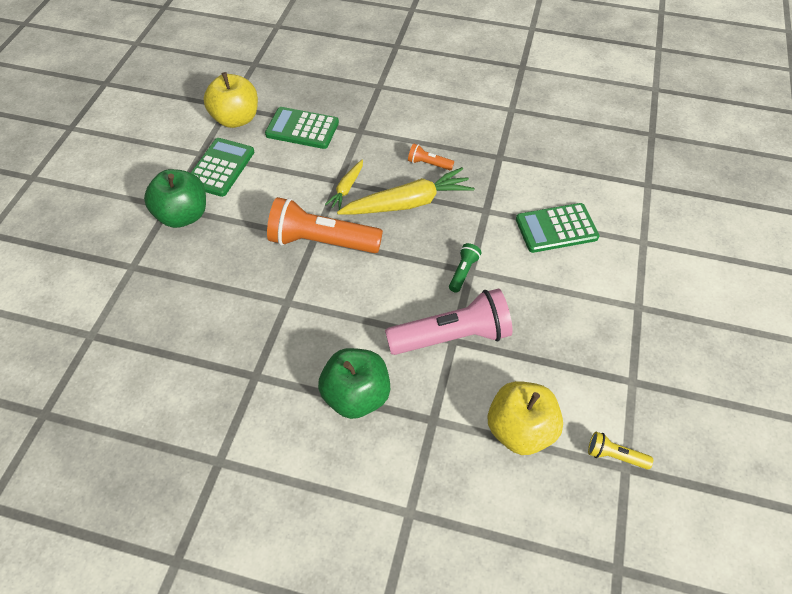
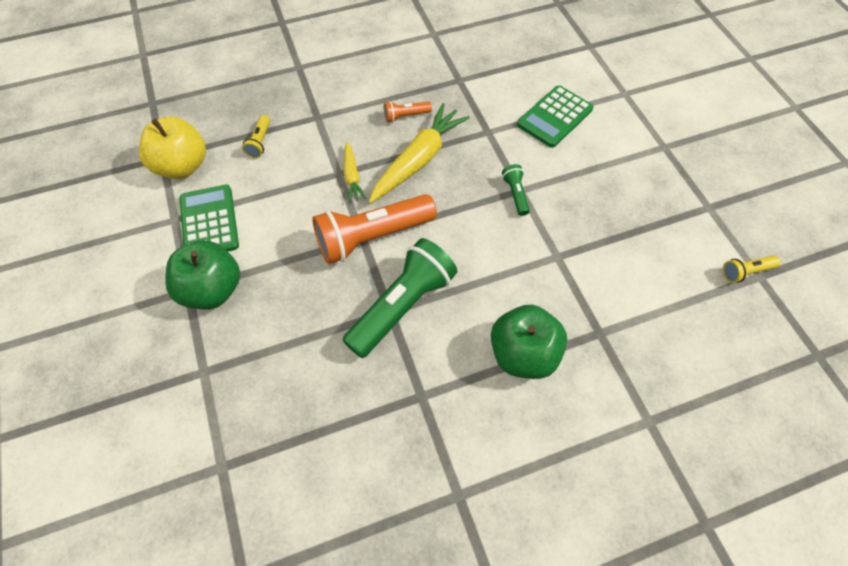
camera: 35 degrees left, 5 degrees up
(299, 304) = (402, 306): none -> green flashlight
(302, 129) = (260, 142): green calculator -> yellow flashlight
(452, 336) = (554, 253): pink flashlight -> none
(520, 429) = (668, 296): yellow apple -> none

